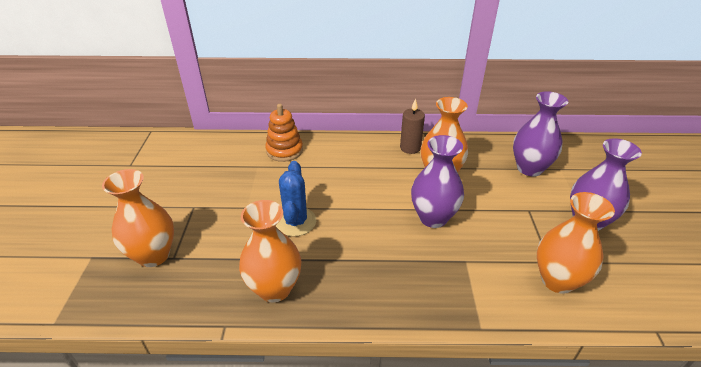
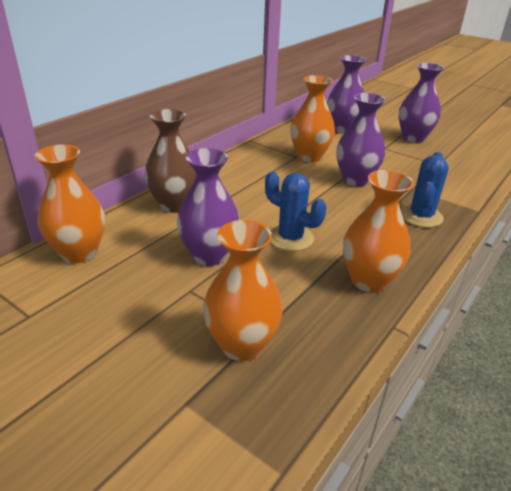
camera: 55 degrees left, 5 degrees down
(238, 195) = (209, 255): none -> purple vase
(284, 150) = (174, 205): orange stacking toy -> brown vase
(410, 148) = (260, 153): brown candle -> none
(415, 286) = (421, 216): none -> blue cactus
(557, 280) = (456, 169): orange vase -> orange vase (79, 253)

